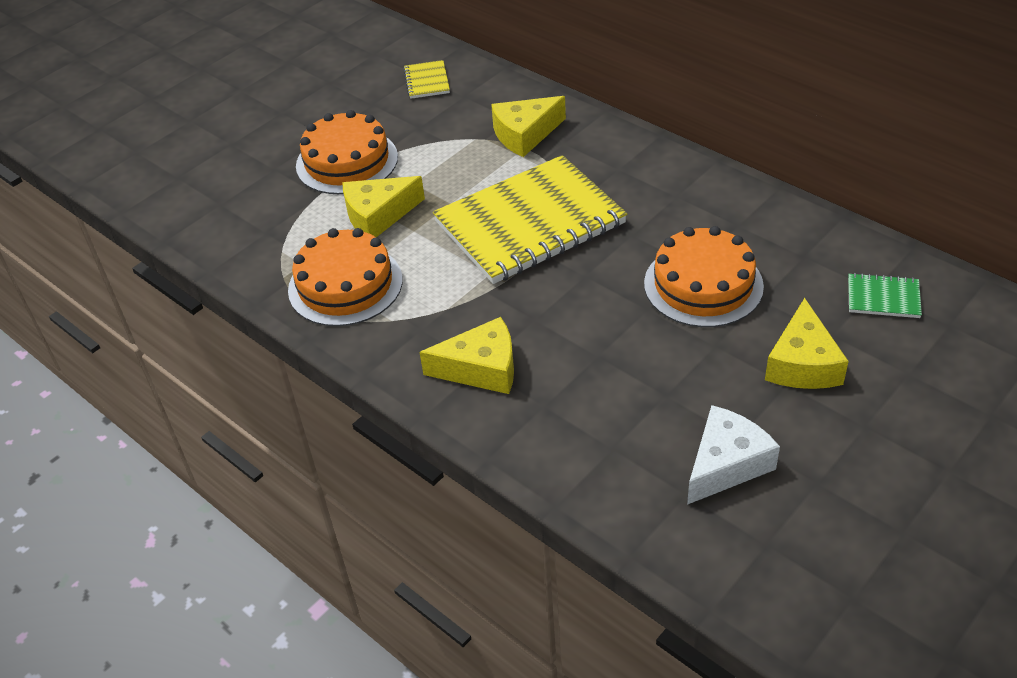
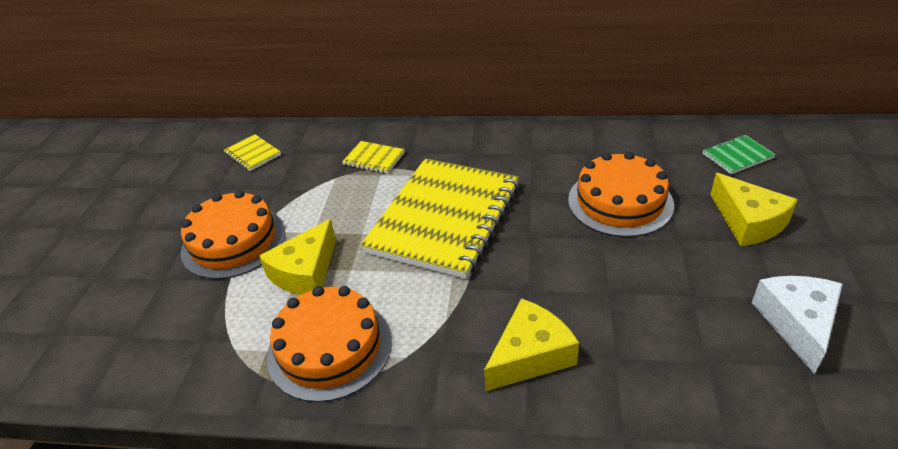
camera: 35 degrees left, 5 degrees down
(525, 134) = (374, 159): yellow cheese -> yellow notebook

